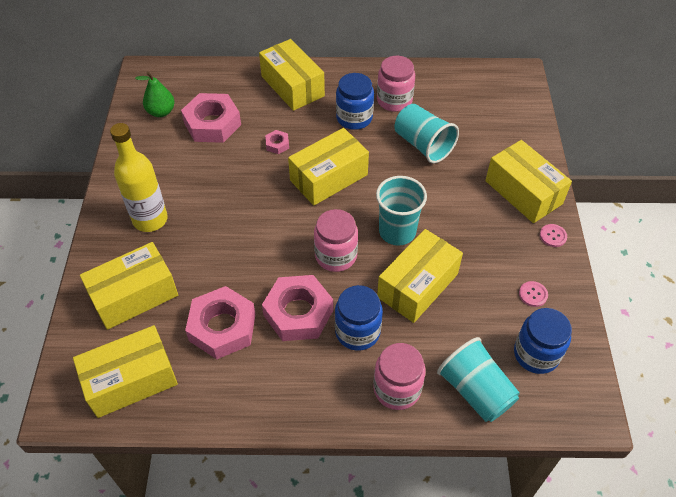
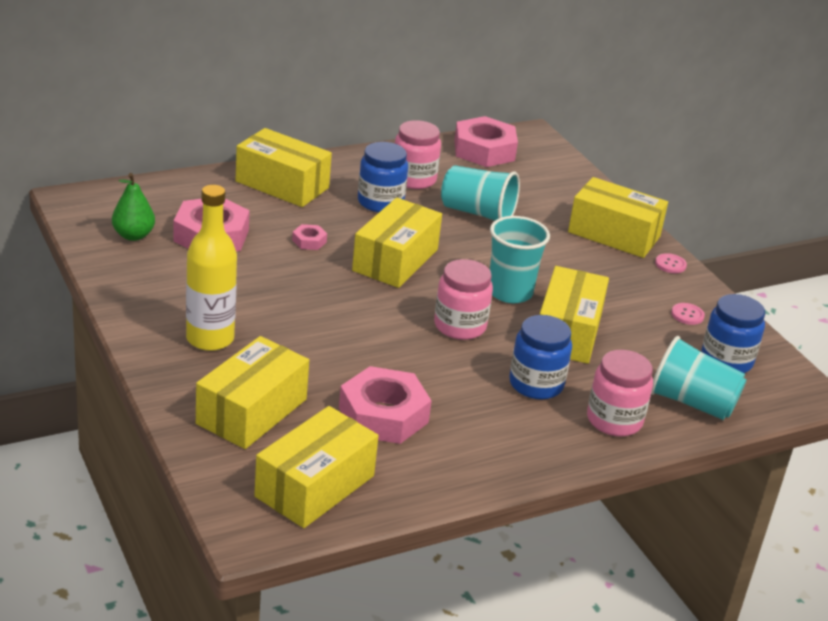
camera: 30 degrees left, 20 degrees down
(298, 313) = (459, 383): pink nut -> pink nut (484, 150)

